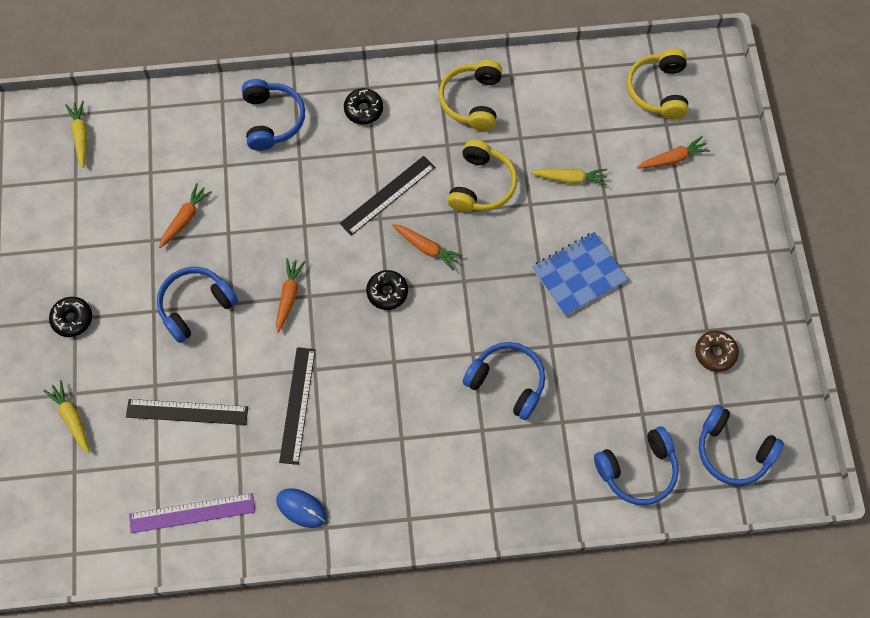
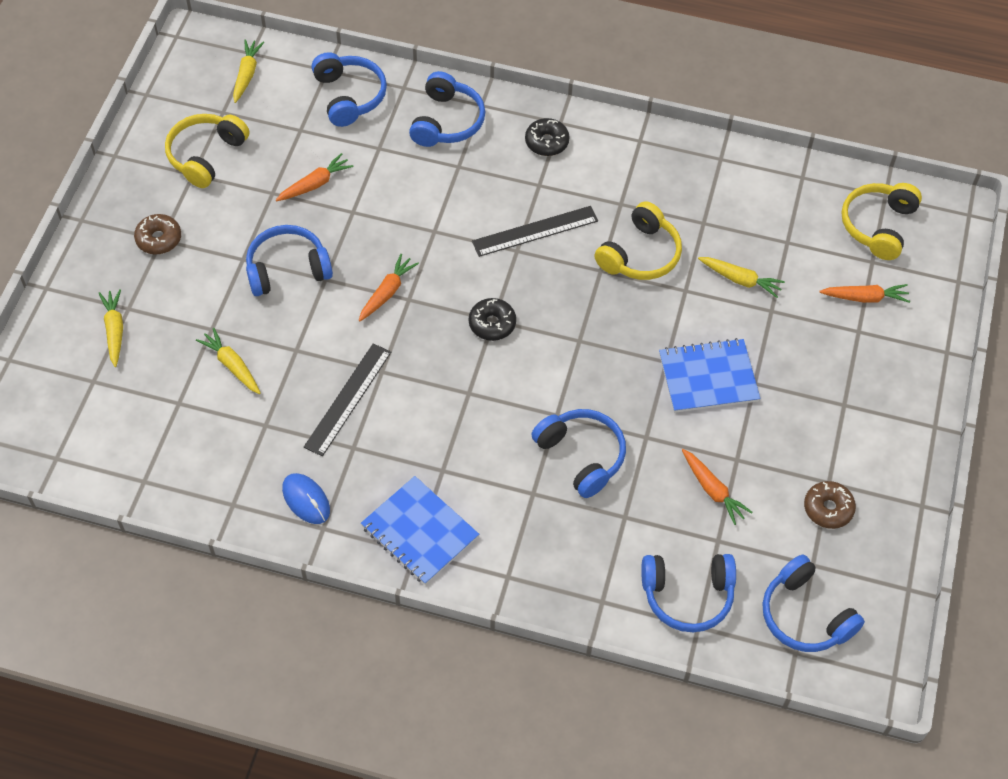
camera: 20 degrees right, 10 degrees down
(72, 319) = (159, 239): black donut -> brown donut
(179, 125) = (349, 96): none -> blue headphones
(187, 412) = (232, 365): black ruler -> yellow carrot
(192, 513) = (192, 463): purple ruler -> none
(406, 499) = (419, 532): none -> blue notebook
(426, 248) = (553, 295): orange carrot -> orange carrot (712, 490)
(472, 101) = (667, 170): yellow headphones -> yellow headphones (206, 155)

